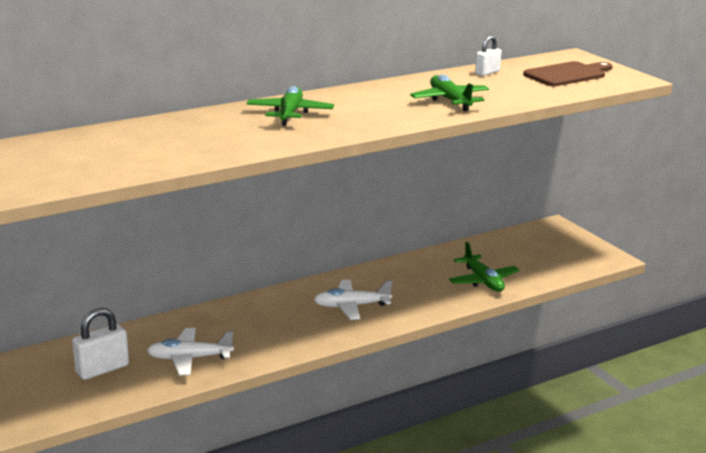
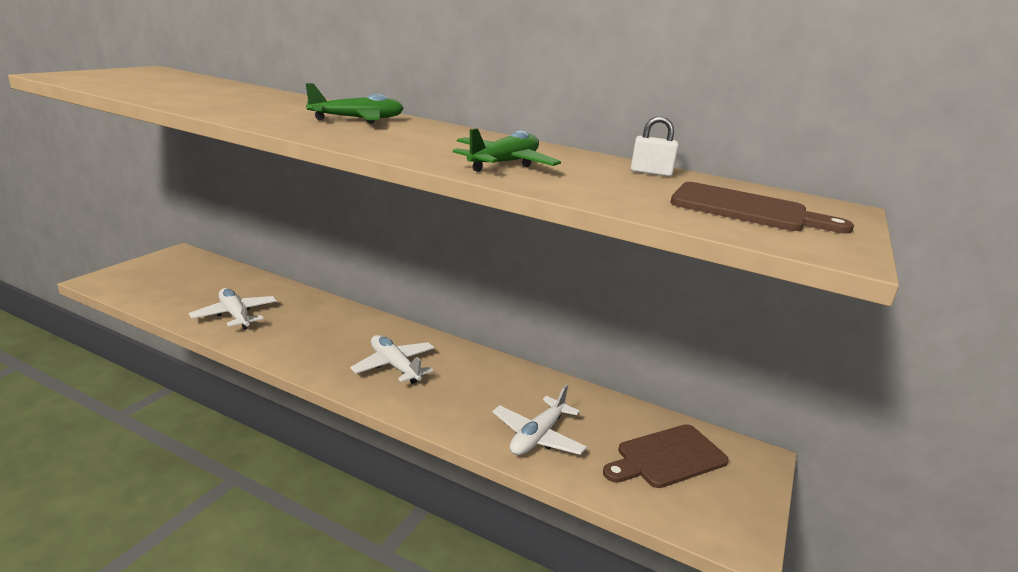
camera: 55 degrees right, 0 degrees up
(102, 369) = (199, 287): white padlock -> none
(483, 281) = (537, 436): green plane -> white plane
(534, 250) = (667, 457): none -> brown cutting board

